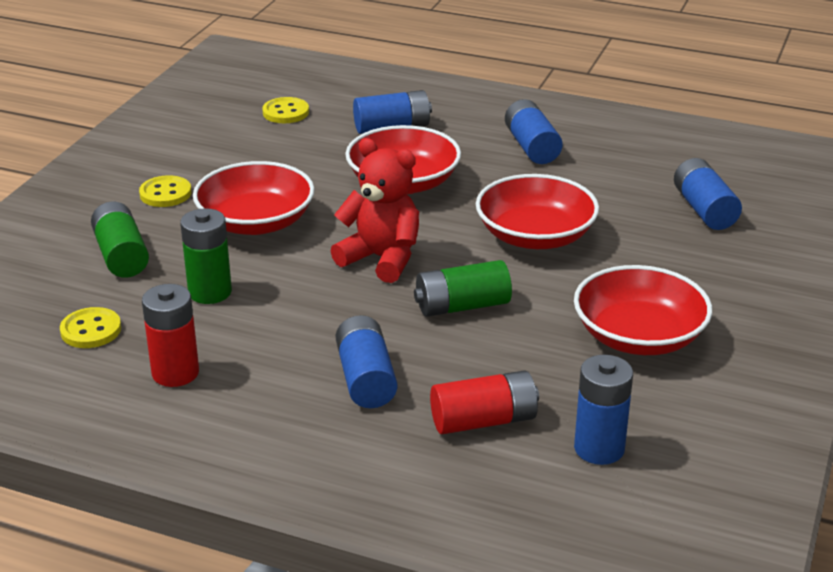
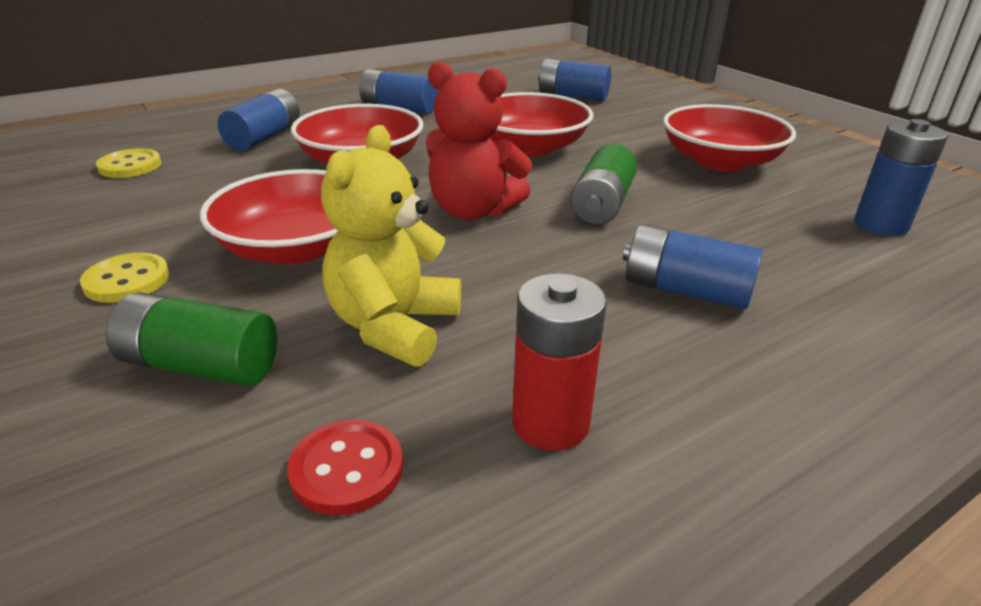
camera: 55 degrees left, 0 degrees up
(91, 330) = (347, 469): yellow button -> red button
(210, 292) = (394, 326): green battery -> yellow teddy bear
(381, 259) = (473, 211): red teddy bear -> red teddy bear turned 135 degrees counterclockwise
(483, 420) = (807, 257): red battery -> none

